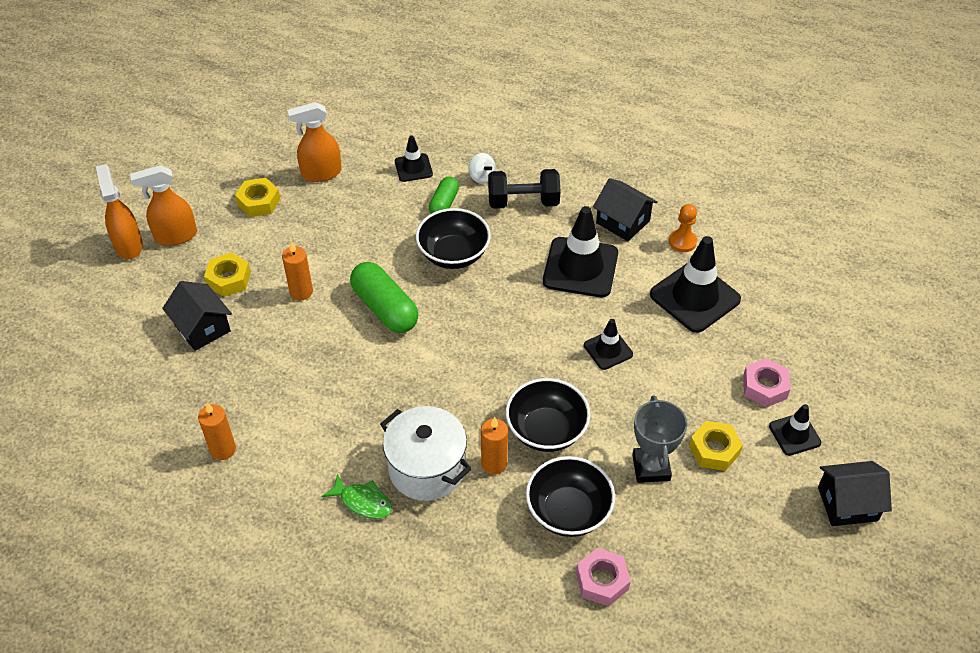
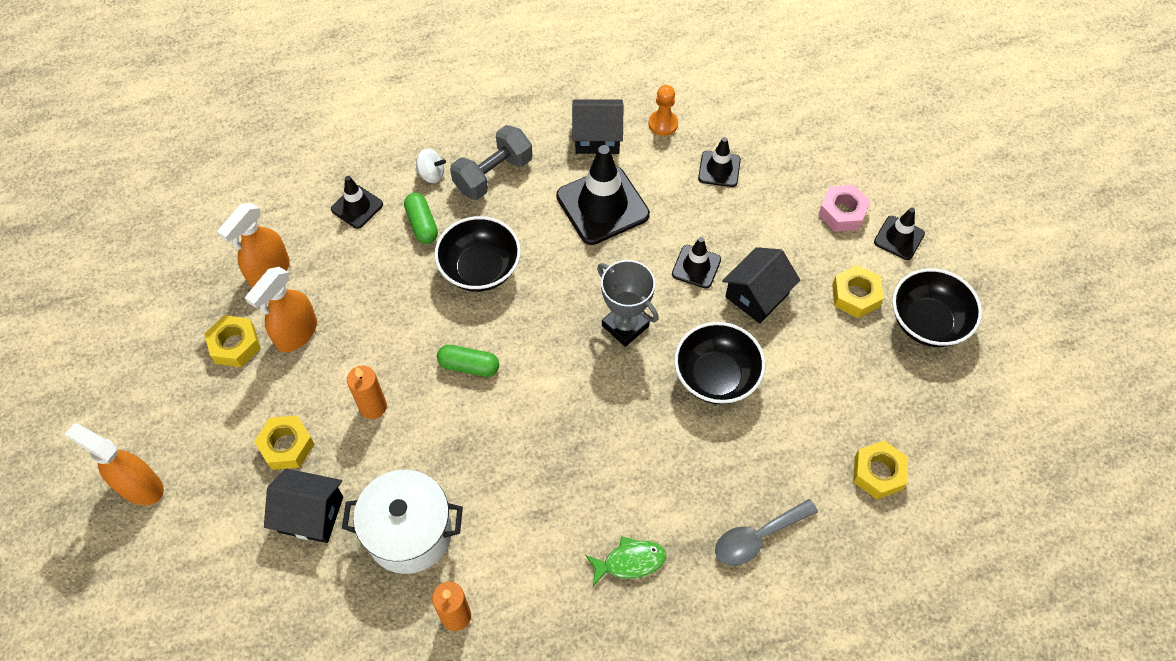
camera: 40 degrees left, 10 degrees up
(175, 236) = (182, 441): orange spray bottle -> orange spray bottle (296, 333)
(385, 308) = (469, 366): green capsule -> green capsule, size x0.59
(427, 469) = (653, 488): white pot -> white pot (409, 532)
(465, 554) = (757, 537): none -> grey spoon
(494, 463) = (703, 439): orange candle -> none
(523, 202) = (493, 175): black dumbbell -> grey dumbbell
(568, 511) = (799, 434): black bowl -> black bowl (927, 322)
(602, 581) = (878, 473): pink nut -> yellow nut
(651, 467) = (824, 347): grey trophy -> grey trophy (625, 326)
(694, 297) = (719, 169): black traffic cone -> black traffic cone, size x0.54
(847, 503) = (983, 268): black house -> black house (757, 295)

